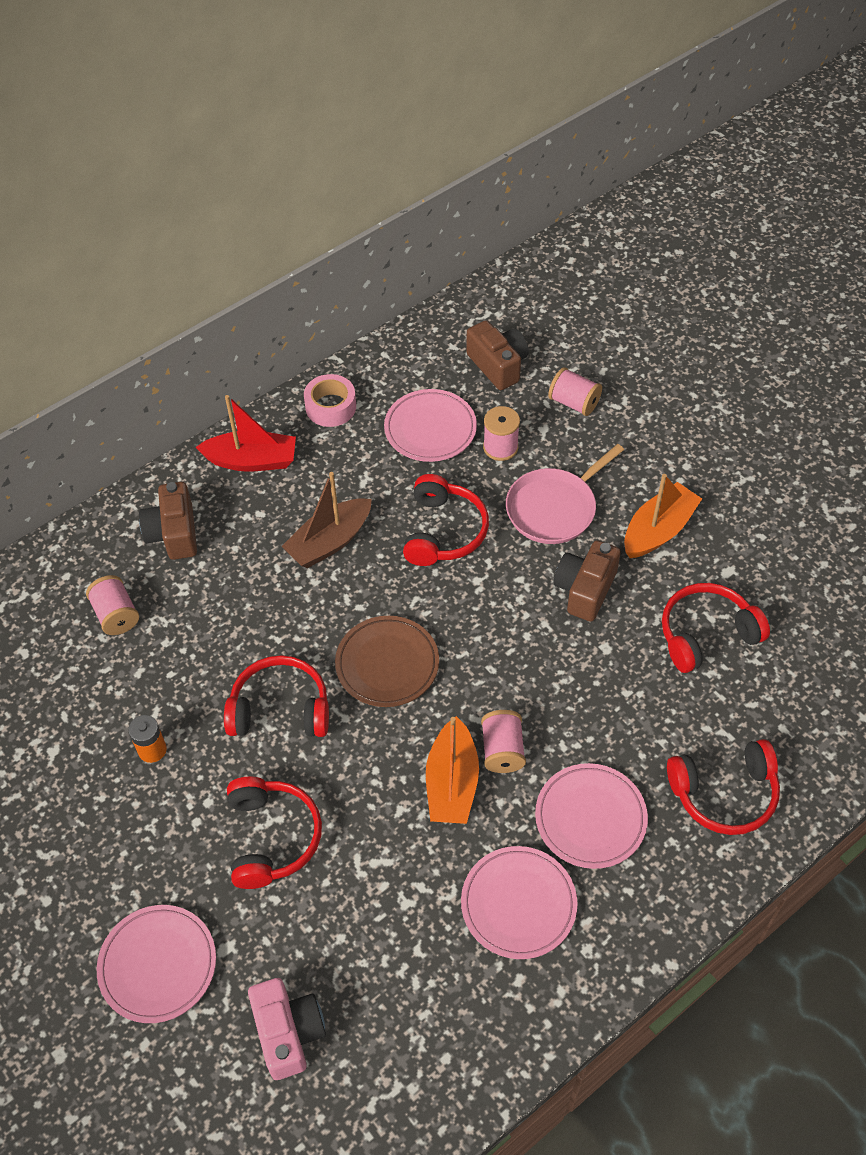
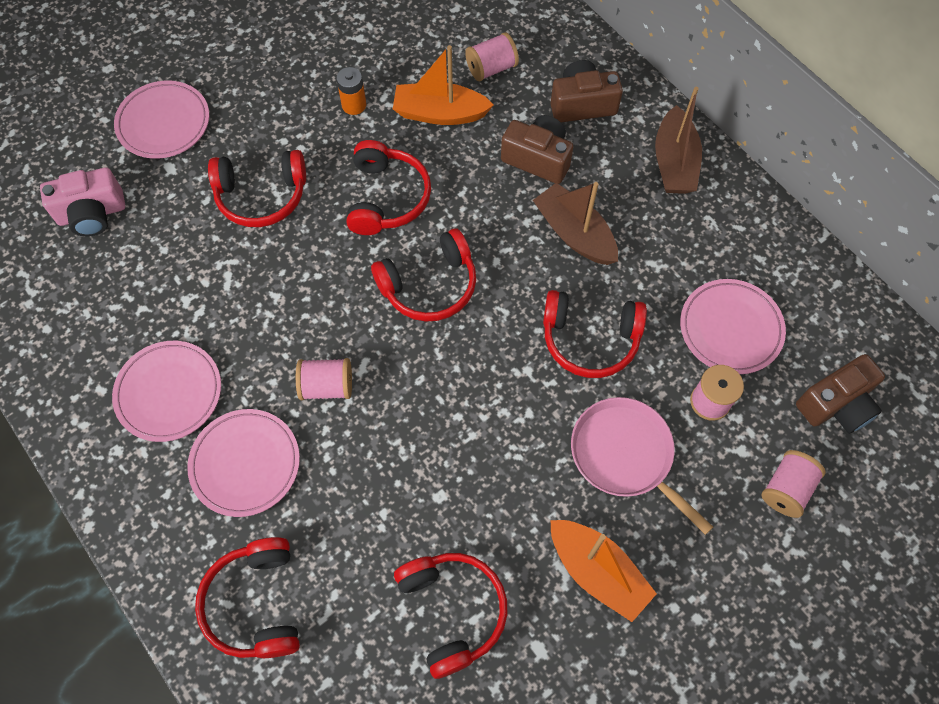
camera: 90 degrees right, 10 degrees up
(252, 460) = (674, 163): red boat -> brown boat
(330, 407) = (753, 231): pink tape -> none
(387, 664) = (429, 285): brown plate -> red headphones
(452, 783) = (297, 340): orange boat -> orange boat (440, 113)
(585, 589) = (514, 480): brown camera -> brown camera (538, 158)

